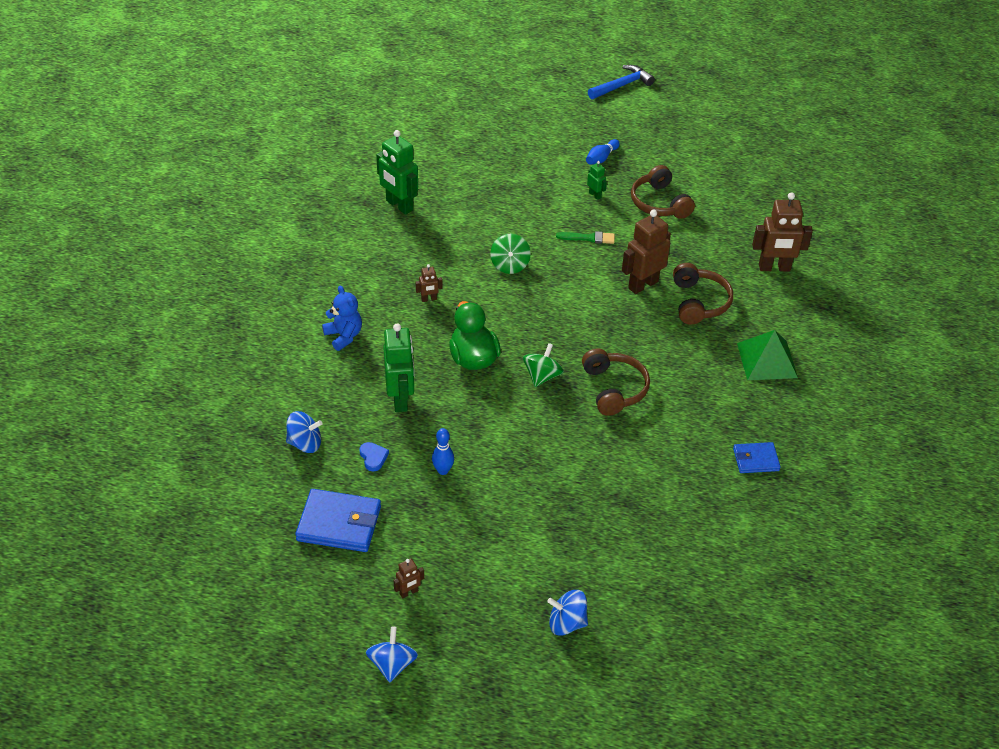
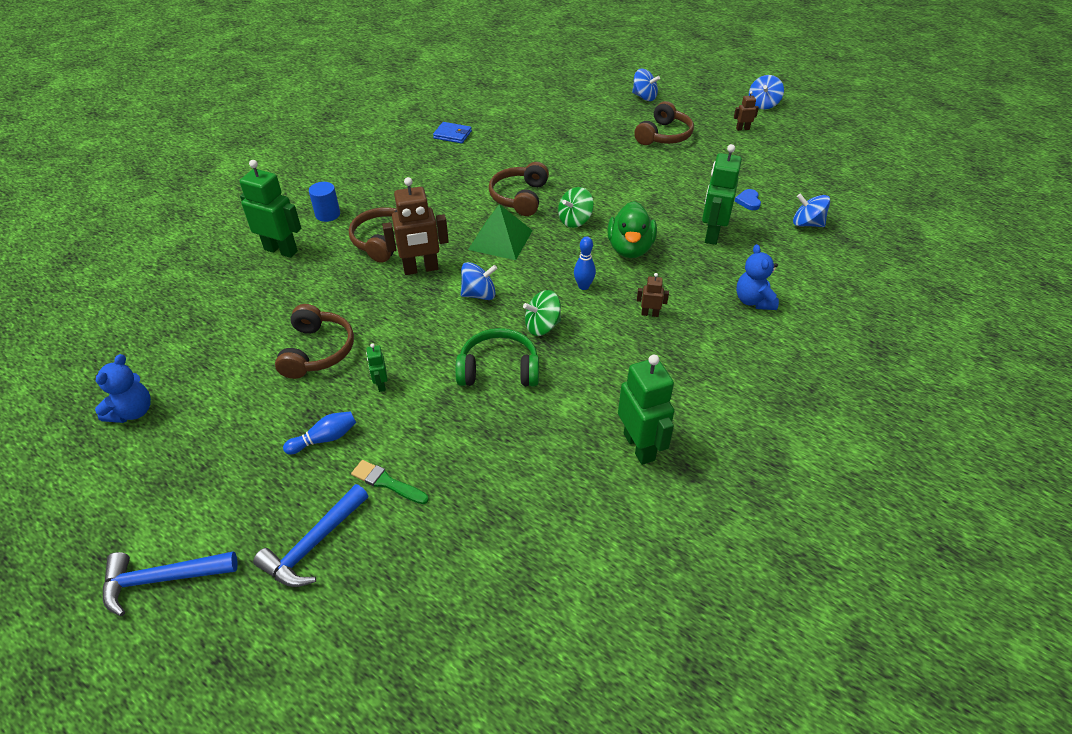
camera: 155 degrees left, 0 degrees up
(339, 523) = (785, 170): blue wallet -> none
(443, 470) = (693, 181): blue bowling pin -> blue bowling pin (583, 286)
(506, 543) = (664, 135): none -> brown headphones
(509, 265) = (542, 326): green spinning top -> green spinning top turned 135 degrees counterclockwise
(521, 226) = (499, 369): none -> green headphones
(559, 115) = (314, 544): none -> blue hammer
(577, 276) = (479, 294): none -> blue spinning top
(588, 238) = (434, 332): green brush -> green brush (387, 482)
(734, 140) = (133, 411): none -> blue teddy bear
(767, 360) = (376, 185): green pyramid -> green pyramid (500, 239)
(774, 268) = (281, 250): brown robot -> green robot
(775, 313) = (327, 214): none -> blue cylinder

